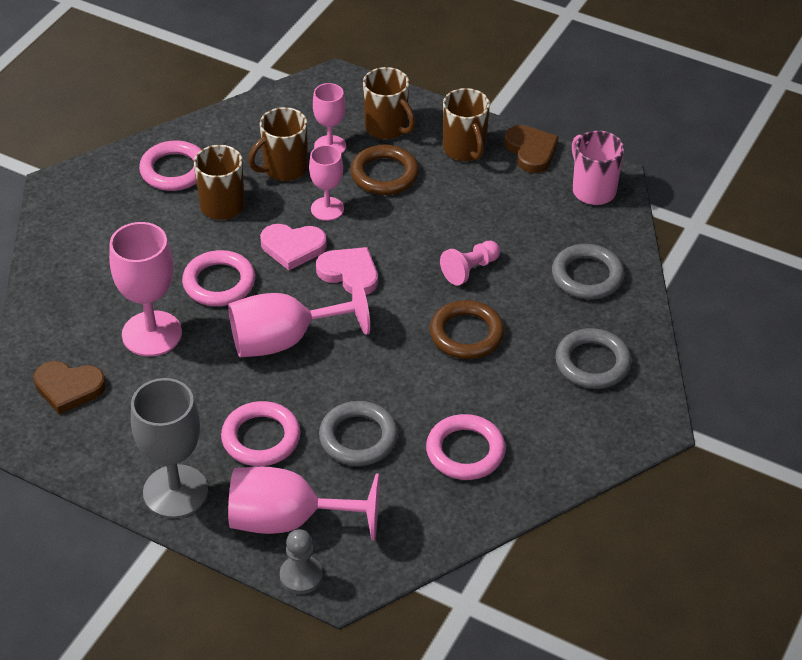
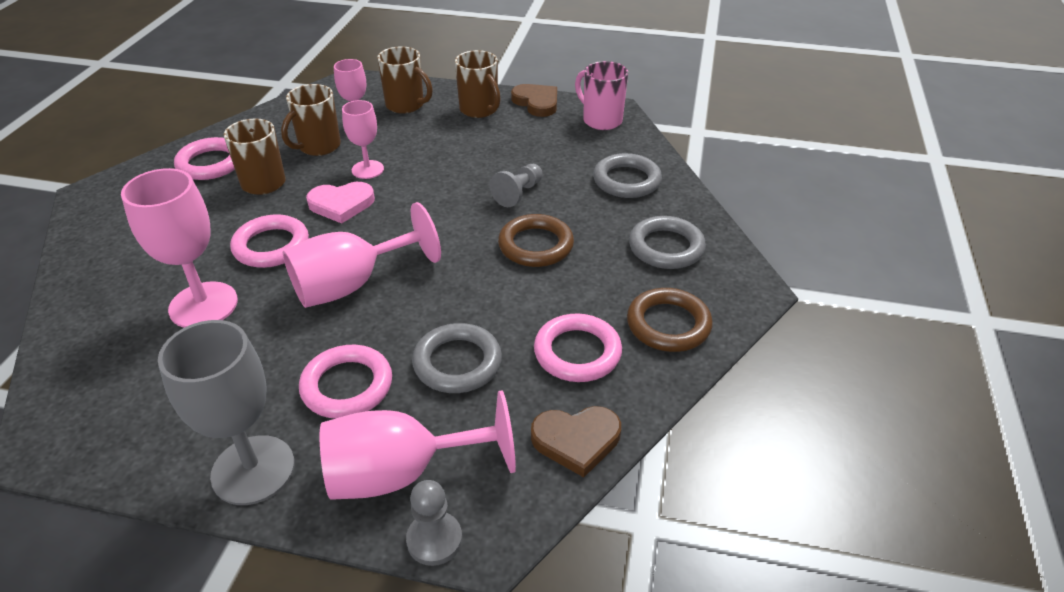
camera: 15 degrees left, 5 degrees down
(68, 388) = (107, 379): brown heart -> brown heart (576, 440)
(349, 273) = (403, 215): pink heart -> none
(384, 174) = (414, 137): brown ring -> brown ring (668, 324)
(470, 270) = (518, 194): pink pawn -> grey pawn

